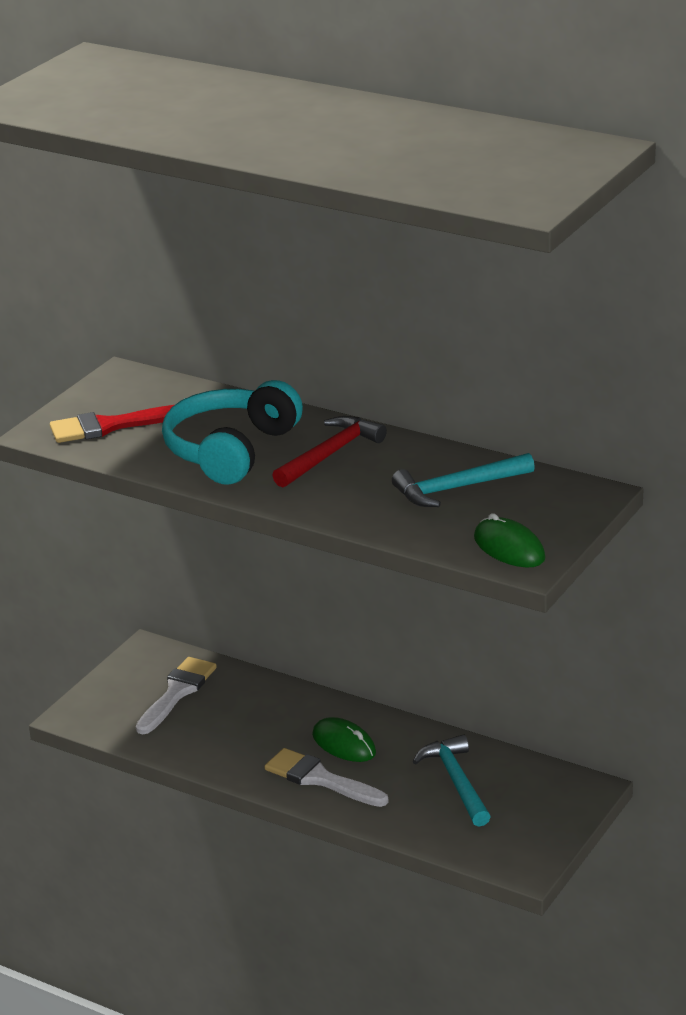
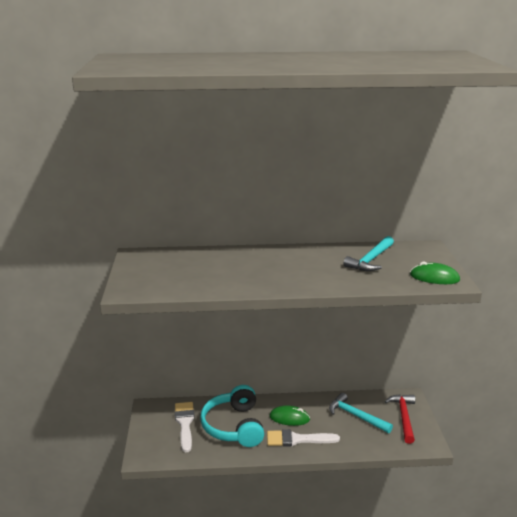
camera: 35 degrees left, 5 degrees down
(110, 426) = (160, 278): red brush -> none
(231, 450) = (241, 272): turquoise headphones -> turquoise headphones (234, 426)
(330, 454) = (291, 261): red hammer -> red hammer (403, 417)

